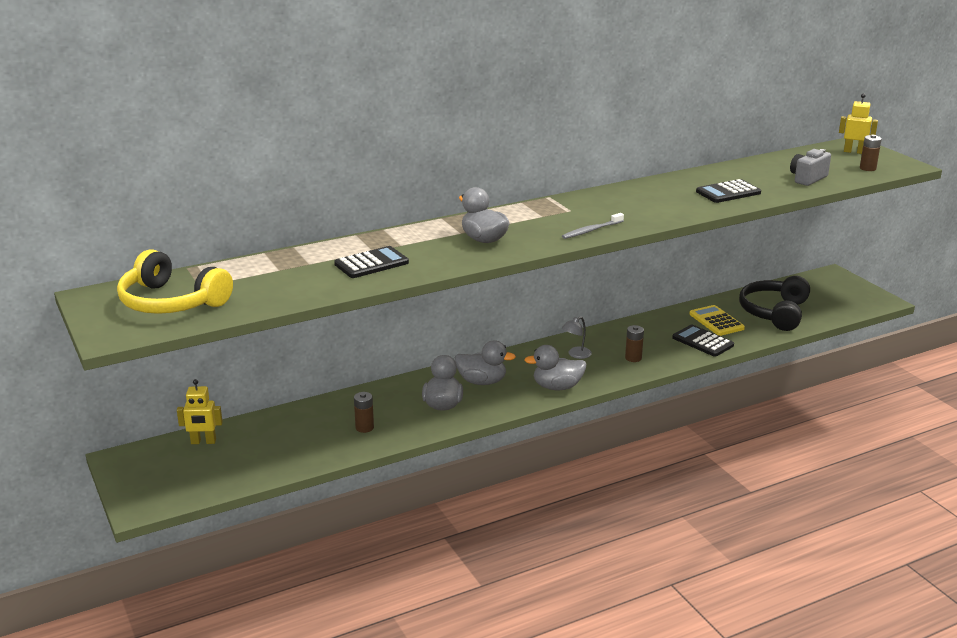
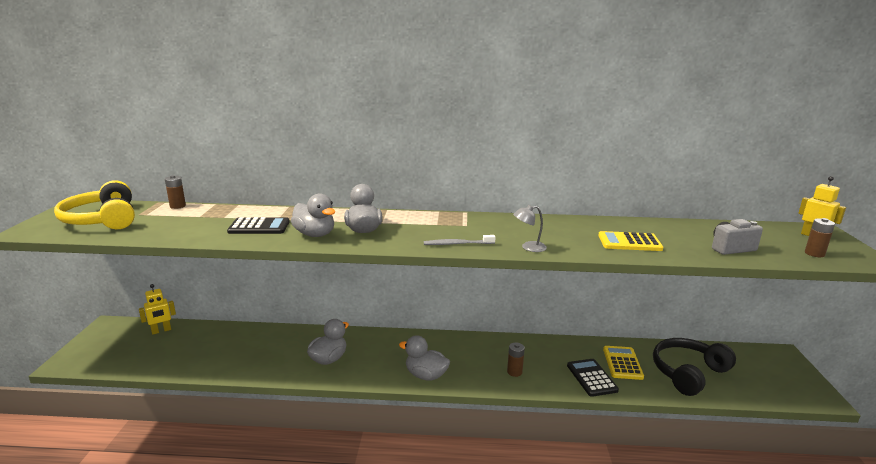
camera: 30 degrees right, 5 degrees down
(203, 442) = (161, 331): yellow robot -> yellow robot turned 60 degrees counterclockwise
(364, 427) = (258, 357): brown battery -> brown battery (177, 206)
(482, 382) = (377, 350): grey duck -> grey duck (315, 234)
(576, 355) = (471, 353): grey lamp -> grey lamp (529, 247)
(728, 192) = (629, 242): black calculator -> yellow calculator

